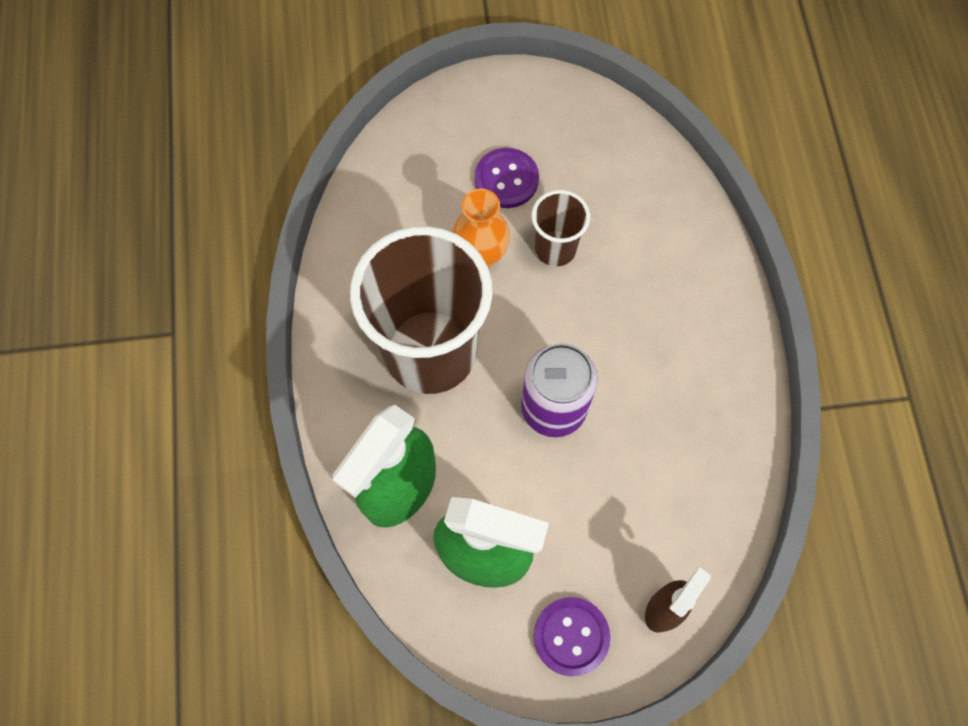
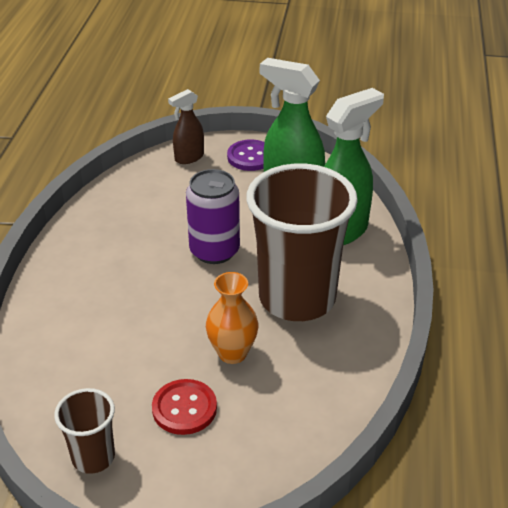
camera: 165 degrees left, 30 degrees down
(506, 179) = (184, 408): purple button -> red button
(555, 248) = (165, 345): brown cup -> brown cup (93, 457)

